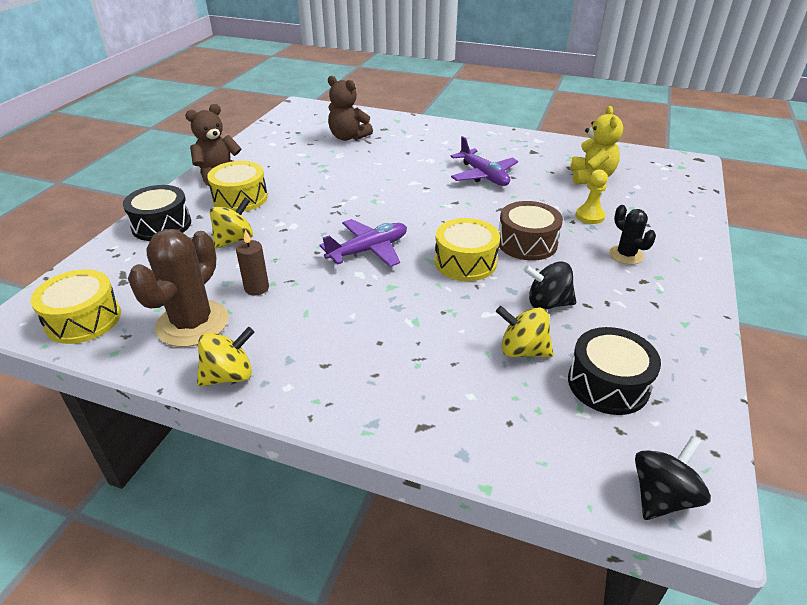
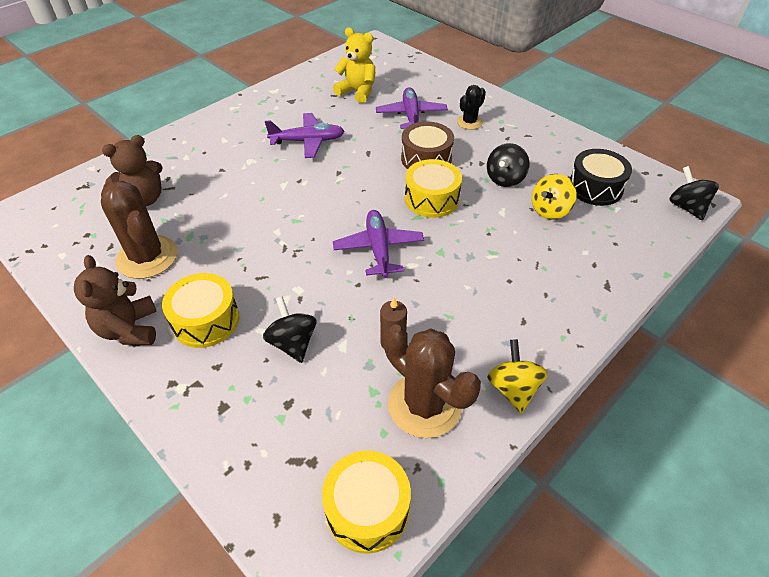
camera: 65 degrees left, 10 degrees up
(161, 225) = (210, 407): black drum -> none
(234, 240) = (293, 343): yellow spinning top -> black spinning top
(289, 158) = (147, 257): none -> brown cactus
(589, 216) = (411, 116): yellow pawn -> purple plane
(626, 255) = (469, 122): black cactus -> black cactus turned 45 degrees counterclockwise

